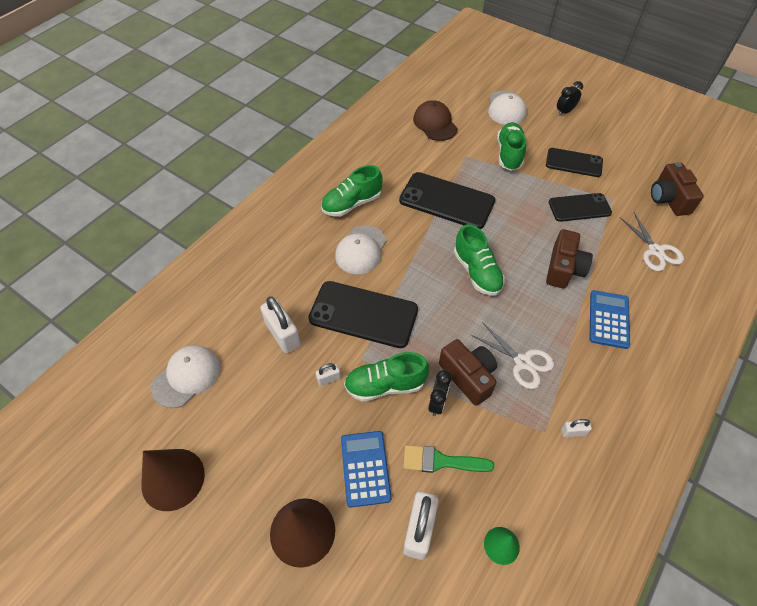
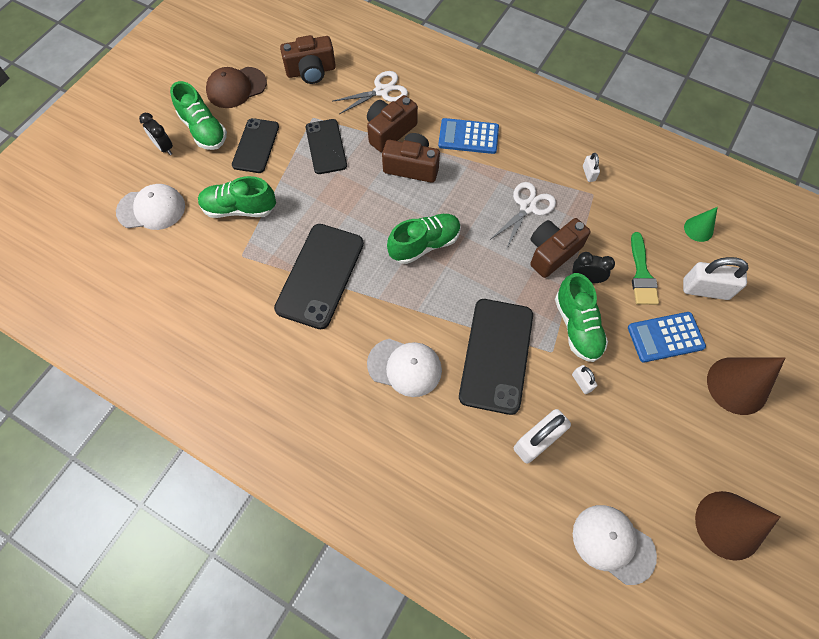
camera: 95 degrees left, 10 degrees up
(351, 204) = (329, 386): green shoe -> green shoe (204, 130)
(435, 123) = (176, 292): brown cap -> brown cap (236, 88)
(605, 254) = (389, 131): none -> brown camera

